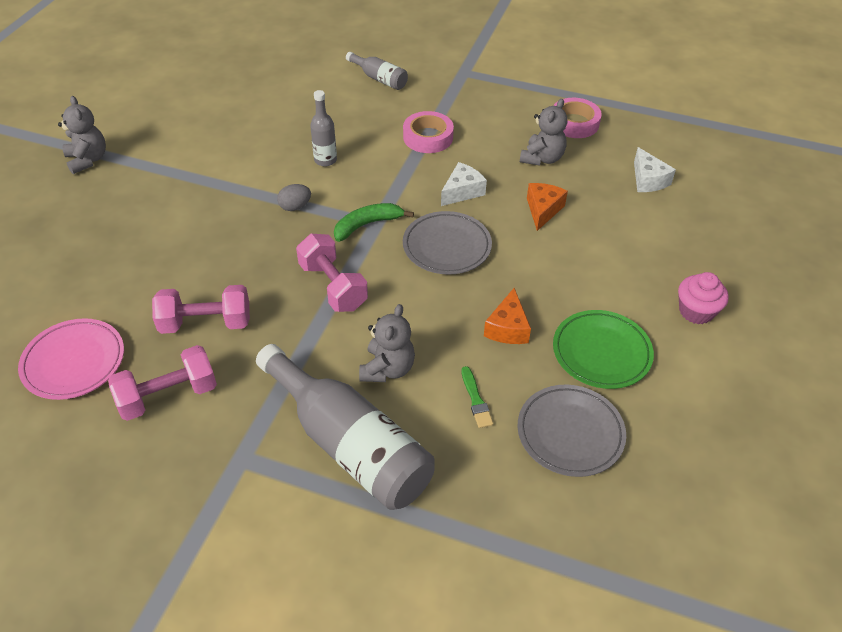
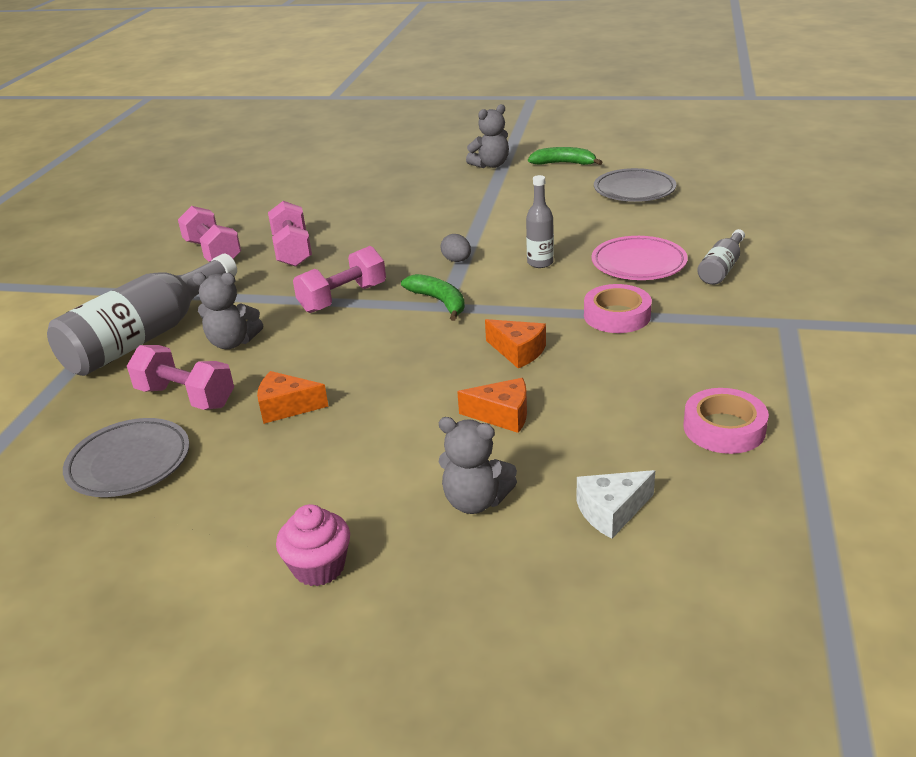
camera: 85 degrees right, 15 degrees down
(74, 362) = (251, 213): pink plate -> pink plate (638, 263)
(125, 115) = (564, 163): none -> green banana
(447, 246) = (415, 353): grey plate -> grey plate (634, 190)
(462, 191) = (518, 351): white cheese -> orange cheese
(476, 400) = (186, 397): green brush -> pink dumbbell
(542, 158) = (617, 405): grey teddy bear -> grey teddy bear (475, 501)
(601, 352) = (245, 480): green plate -> none

